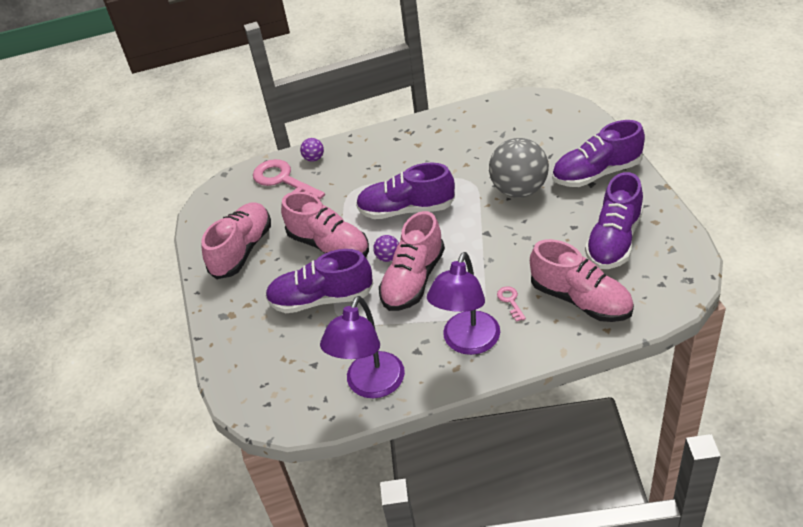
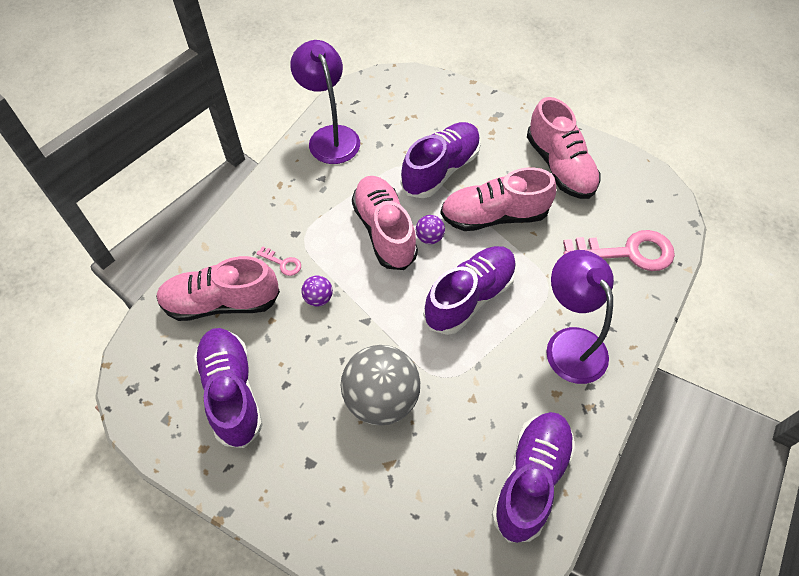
camera: 130 degrees right, 15 degrees up
(314, 158) = (637, 298): purple ball -> purple ball (318, 298)
(467, 342) = (288, 207): purple lamp -> purple lamp (570, 343)
(596, 173) = (314, 484): purple shoe -> purple shoe (531, 479)

